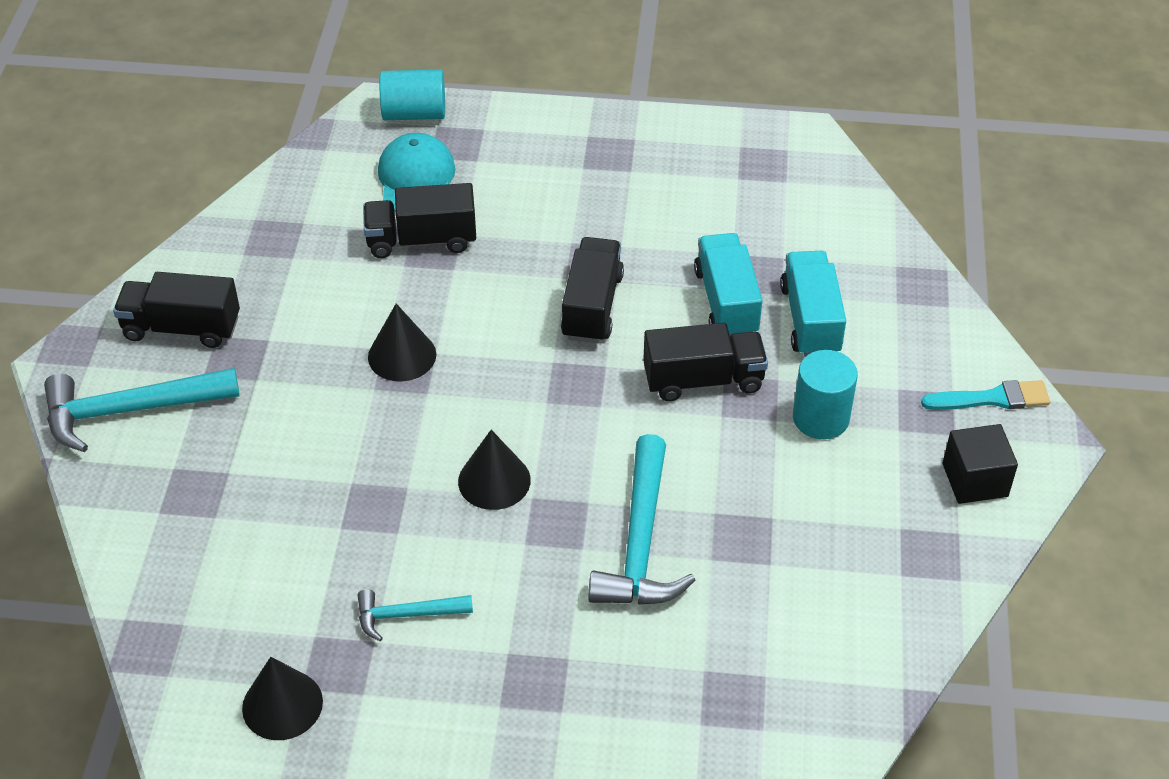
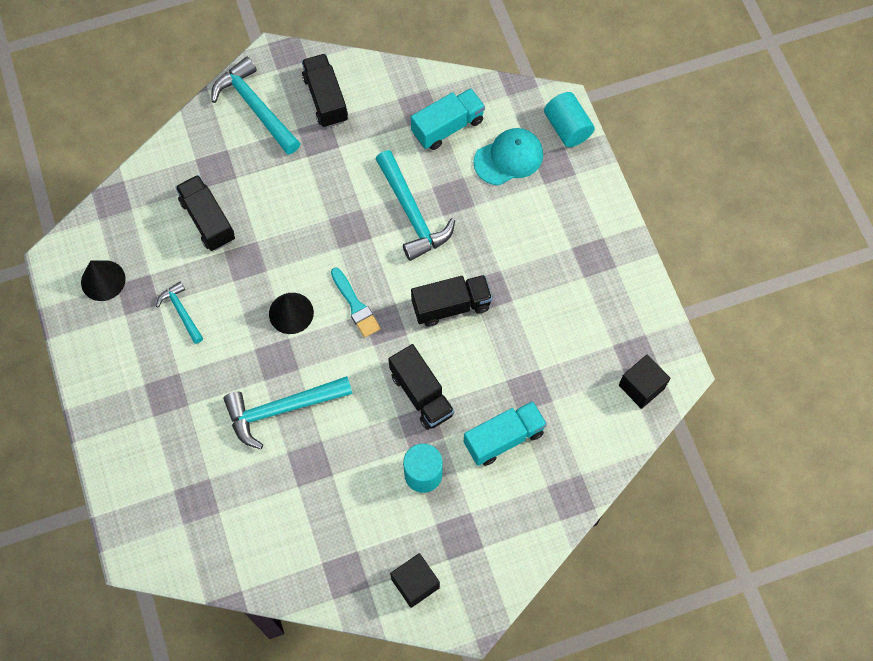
camera: 65 degrees right, 20 degrees up
(402, 355) = (360, 221): black cone -> none
(421, 240) = (457, 186): black truck -> black truck (208, 220)
(428, 298) = (412, 213): none -> turquoise hammer
(726, 302) = (494, 382): turquoise truck -> turquoise truck (447, 127)
(807, 173) = (641, 387): none -> black cube
(992, 398) = (489, 573): turquoise brush -> turquoise brush (355, 305)

